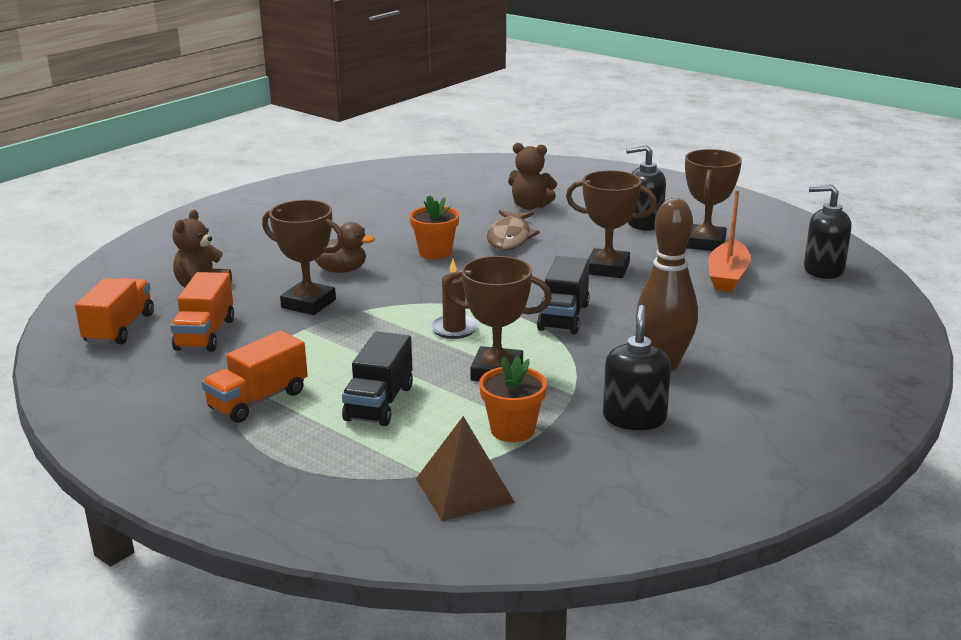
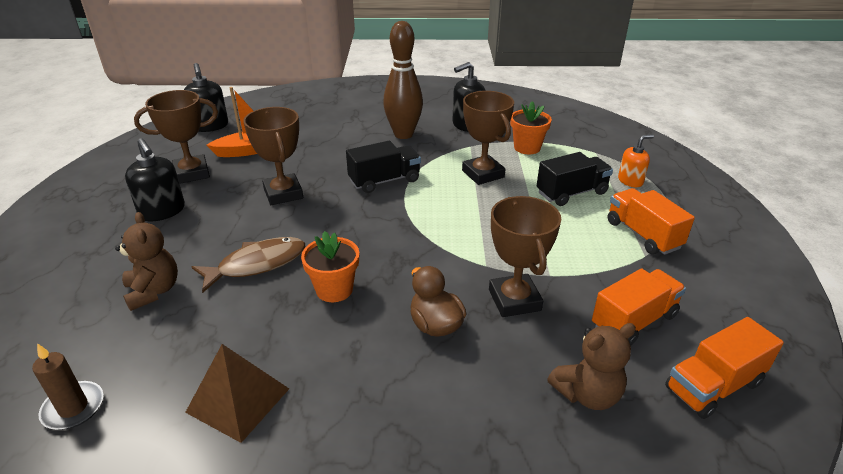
camera: 130 degrees left, 10 degrees up
(258, 400) = (643, 235): orange truck -> orange truck turned 120 degrees counterclockwise
(334, 456) = (630, 181): none -> orange soap dispenser
(454, 329) = (455, 211): brown candle -> brown candle (73, 408)
(464, 490) = (587, 140): brown pyramid -> brown pyramid (238, 400)

